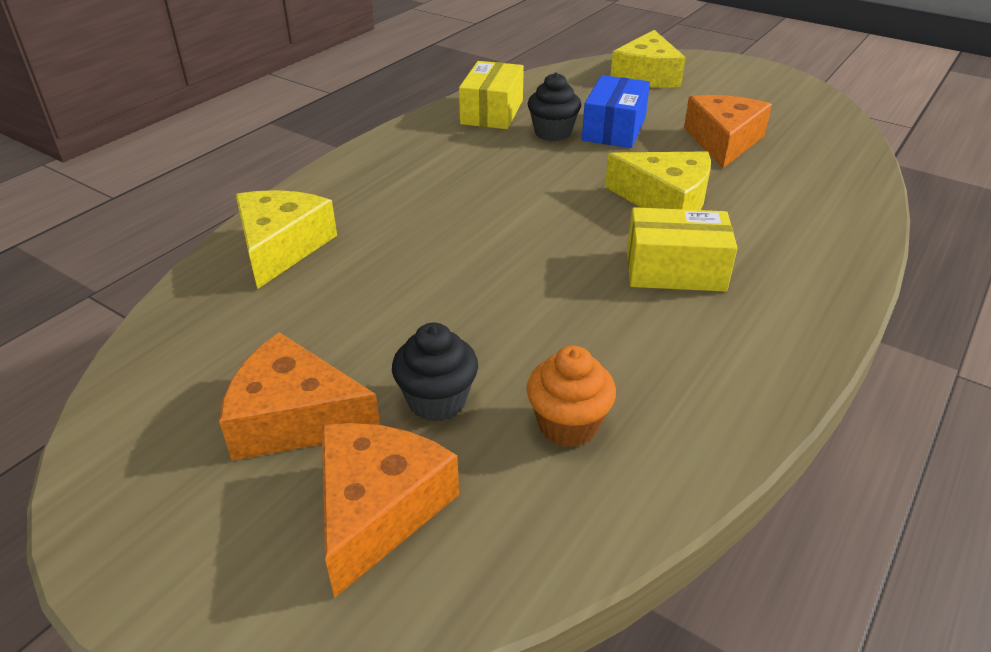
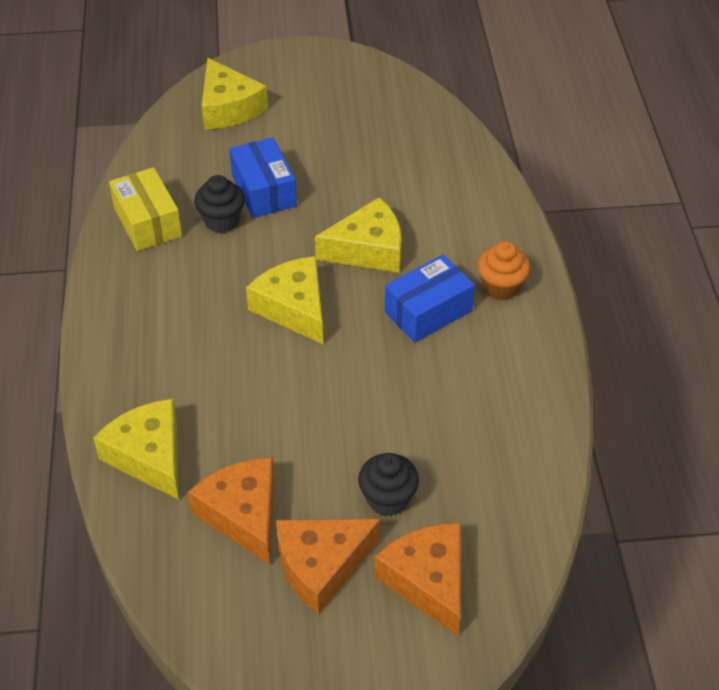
camera: 40 degrees left, 10 degrees up
(541, 209) = (294, 308): none -> yellow cheese
(568, 425) = (471, 465): orange cupcake -> orange cupcake (501, 287)
(675, 270) = (428, 311): yellow box -> blue box
(723, 141) = (354, 162): orange cheese -> orange cheese (243, 514)

